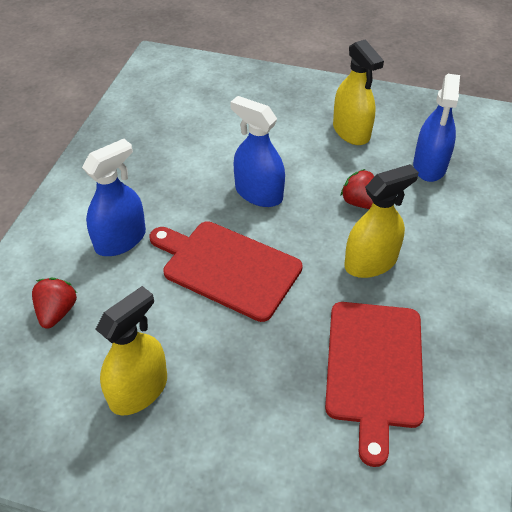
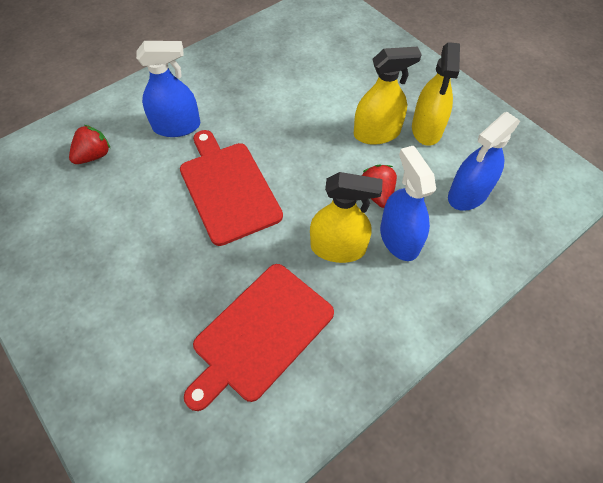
camera: 35 degrees right, 10 degrees up
(138, 390) = (92, 242): yellow spray bottle -> yellow spray bottle (376, 133)
(258, 193) = (304, 143): blue spray bottle -> blue spray bottle (399, 239)

